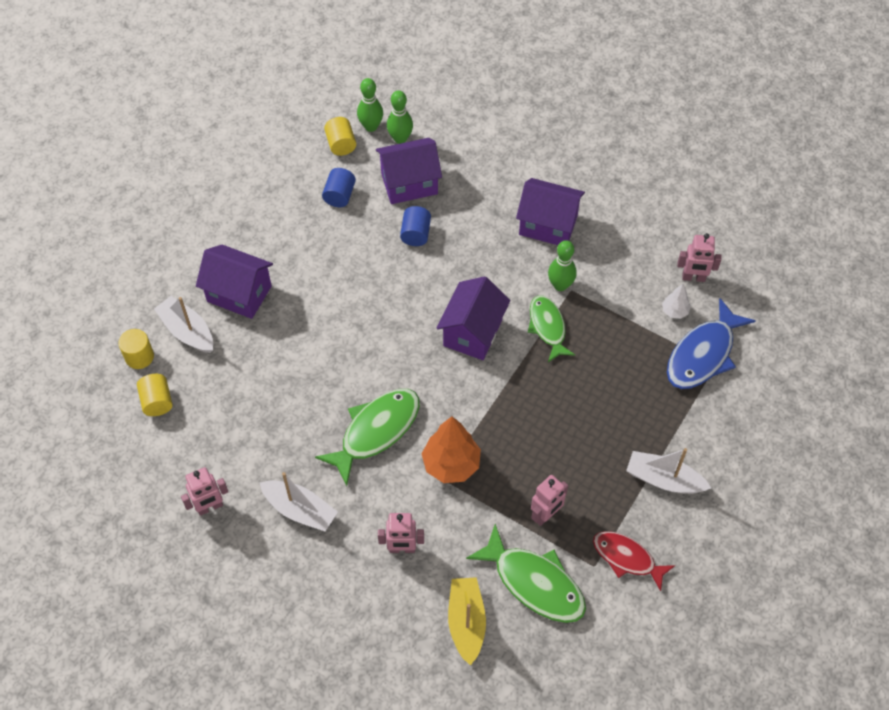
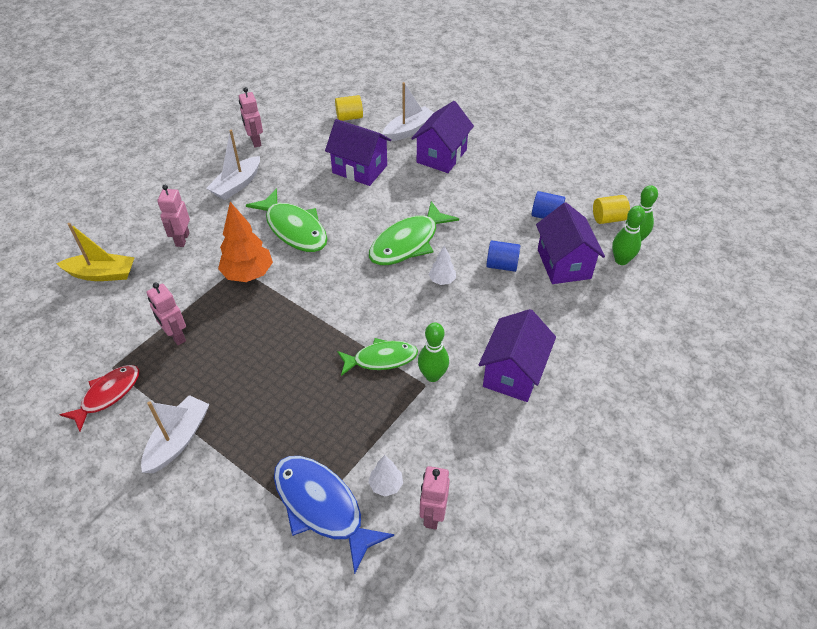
camera: 95 degrees right, 10 degrees down
(139, 357) = (389, 109): yellow cylinder -> none
(442, 283) = (442, 280): none -> white tree
(472, 332) = (383, 299): purple house -> purple house (359, 169)
(534, 583) = (115, 321): green fish -> green fish (407, 243)

